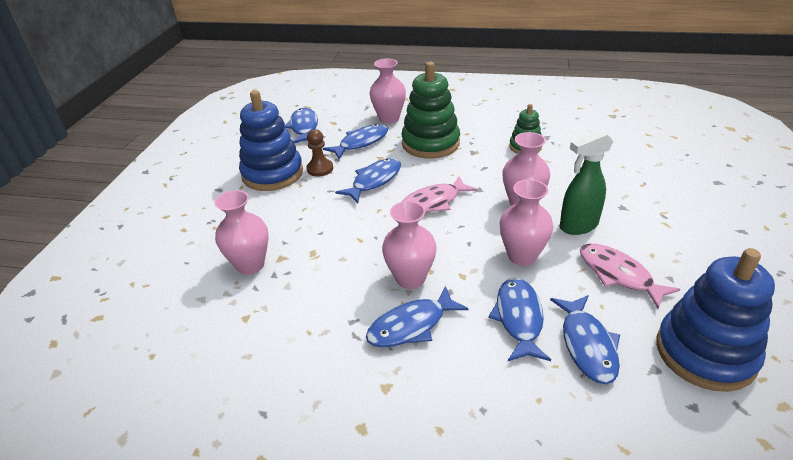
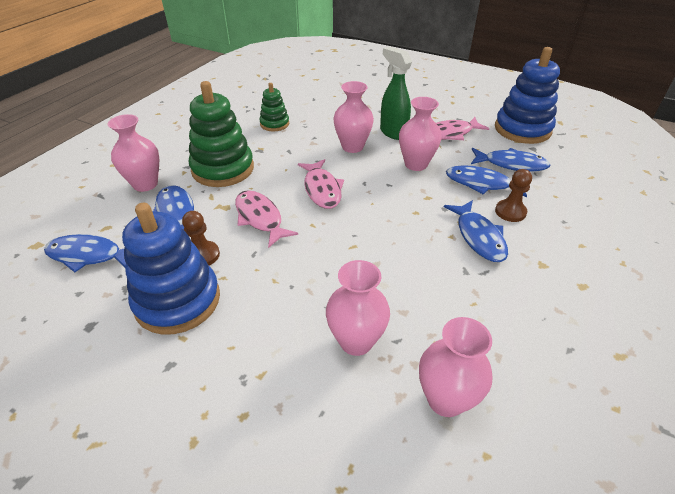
camera: 75 degrees left, 5 degrees up
(374, 181) = (260, 218): blue fish -> pink fish
(410, 278) = (422, 225): pink vase -> pink vase (445, 399)
(473, 351) = (510, 212): none -> brown pawn
(578, 226) = (393, 132): green spray bottle -> green spray bottle turned 150 degrees clockwise

